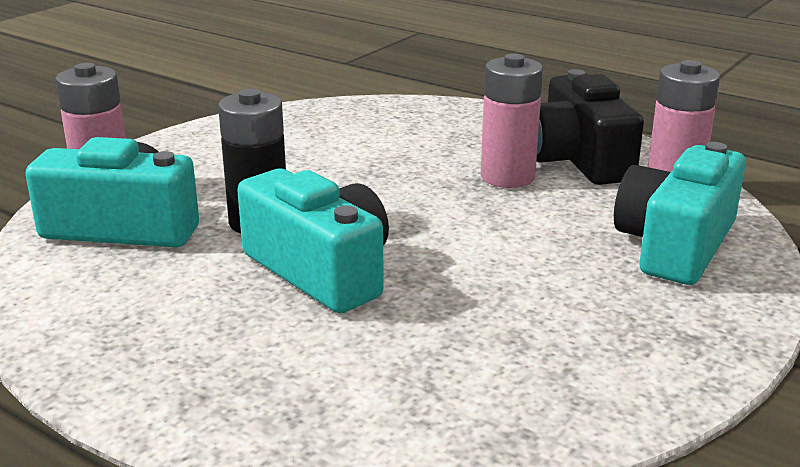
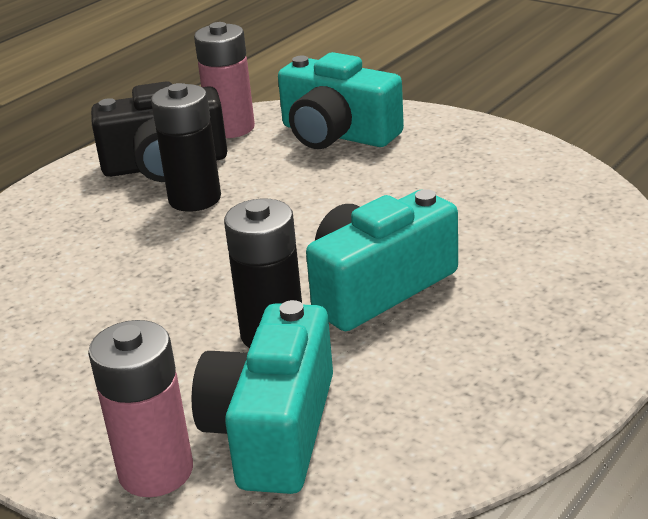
camera: 85 degrees left, 5 degrees up
(507, 177) = (195, 199): pink battery -> black battery

